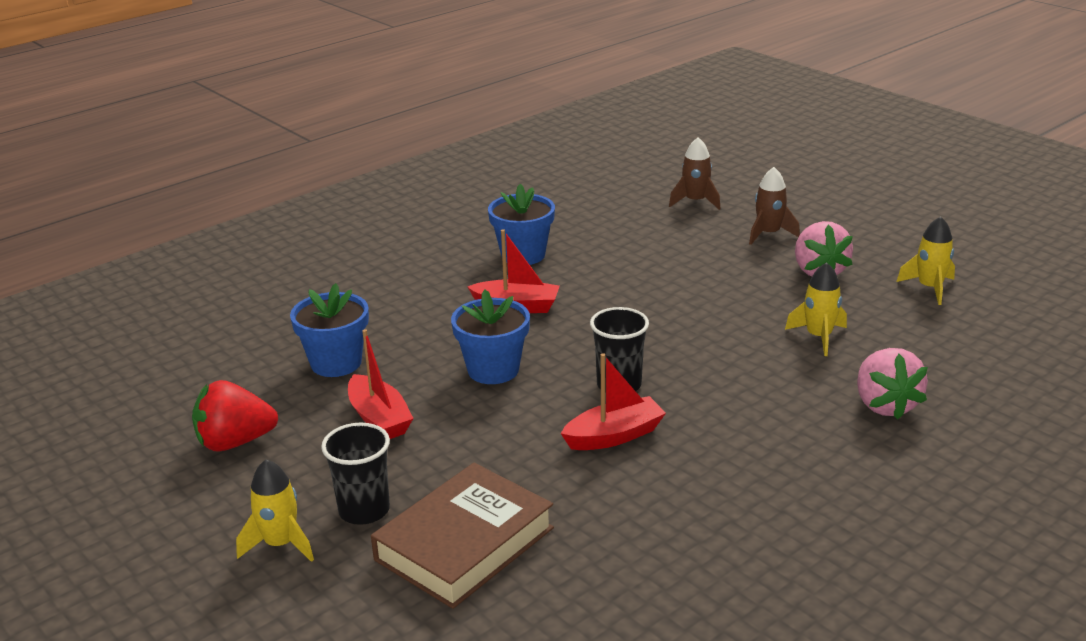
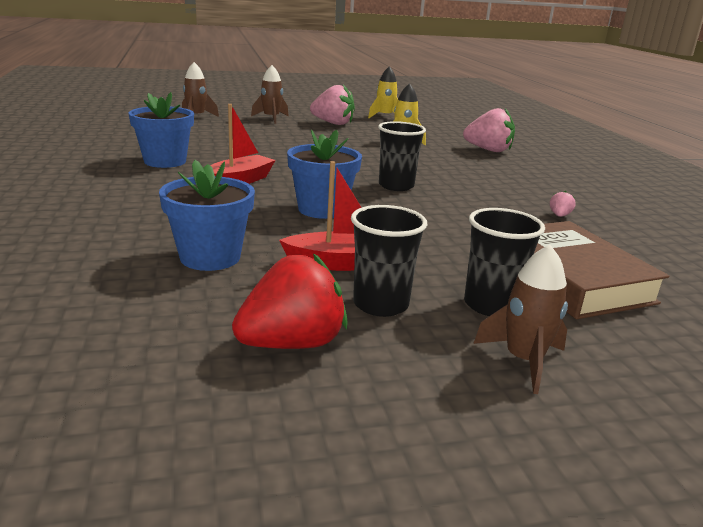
camera: 65 degrees left, 5 degrees down
(235, 442) = (292, 343): red strawberry -> red strawberry turned 135 degrees counterclockwise
(280, 544) = (523, 360): yellow rocket -> brown rocket
(320, 459) = (380, 304): none -> black cup
(614, 436) = (459, 202): red boat -> none
(656, 510) = (559, 215): none -> pink strawberry

